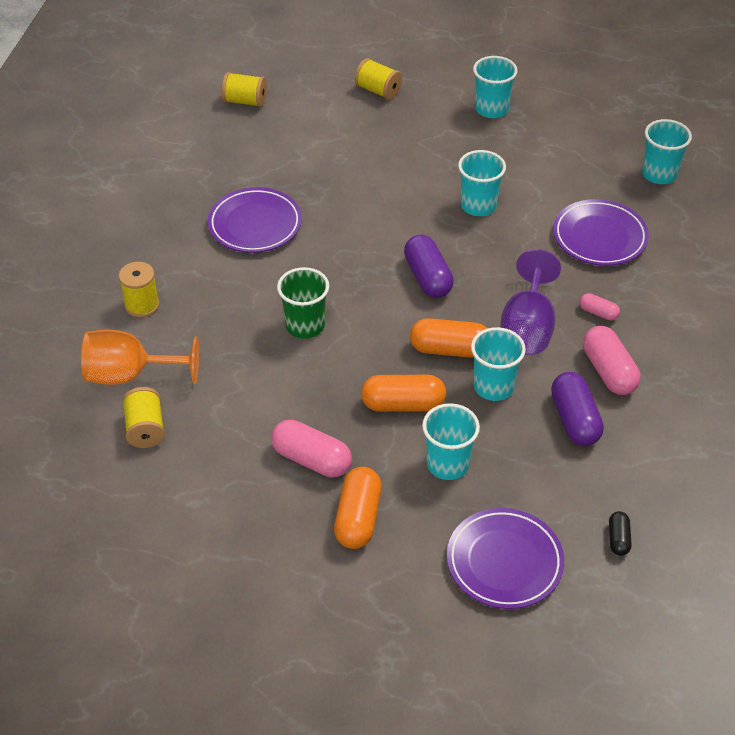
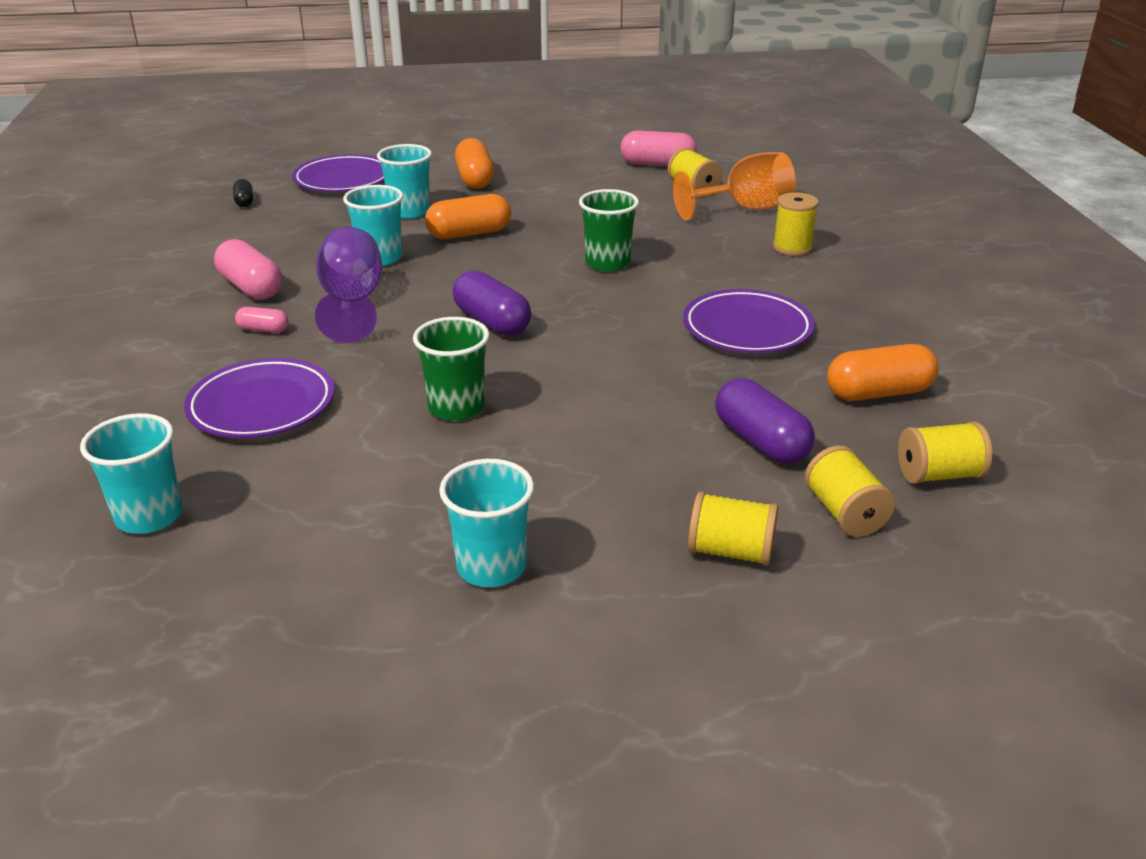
camera: 160 degrees right, 15 degrees down
(310, 95) = (844, 513): none -> yellow spool
(311, 459) = (534, 196): pink capsule -> pink capsule (657, 164)
(450, 349) = (438, 273): orange capsule -> orange capsule (878, 393)
(478, 206) = (456, 407): turquoise cup -> green cup
(574, 420) = (288, 252): purple capsule -> purple capsule (761, 441)

